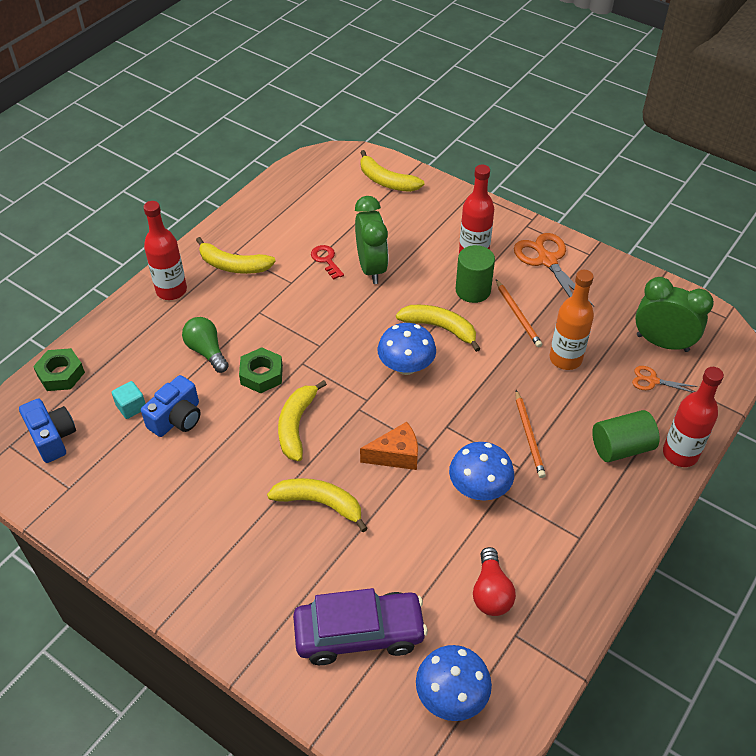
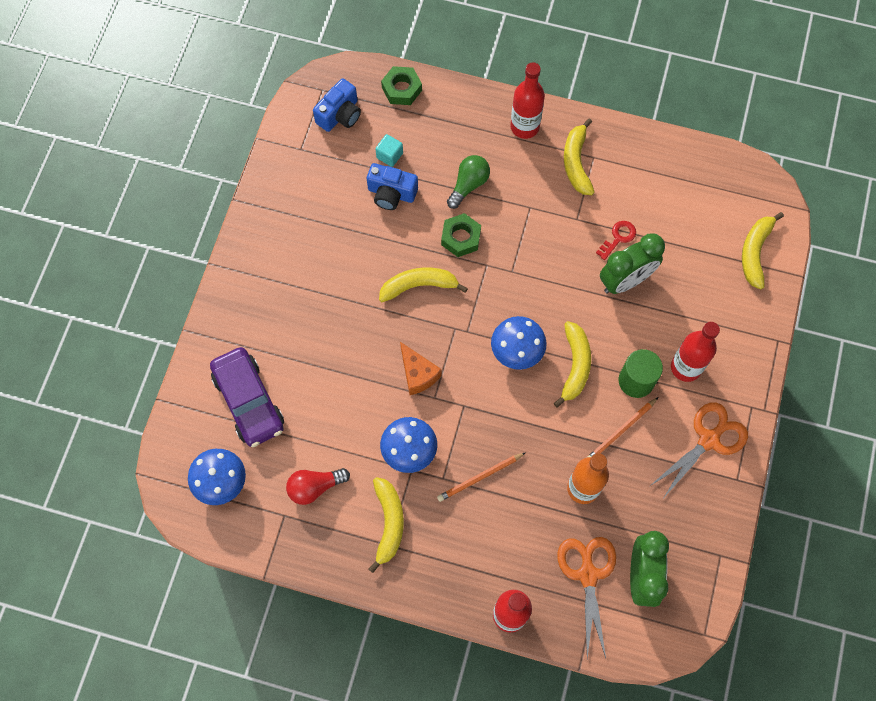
camera: 70 degrees right, 20 degrees up
(320, 503) = (350, 332): yellow banana -> yellow banana (388, 523)
(621, 447) = (497, 561): green cylinder -> none
(652, 381) = (588, 575): orange scissors -> orange scissors, size x1.90

